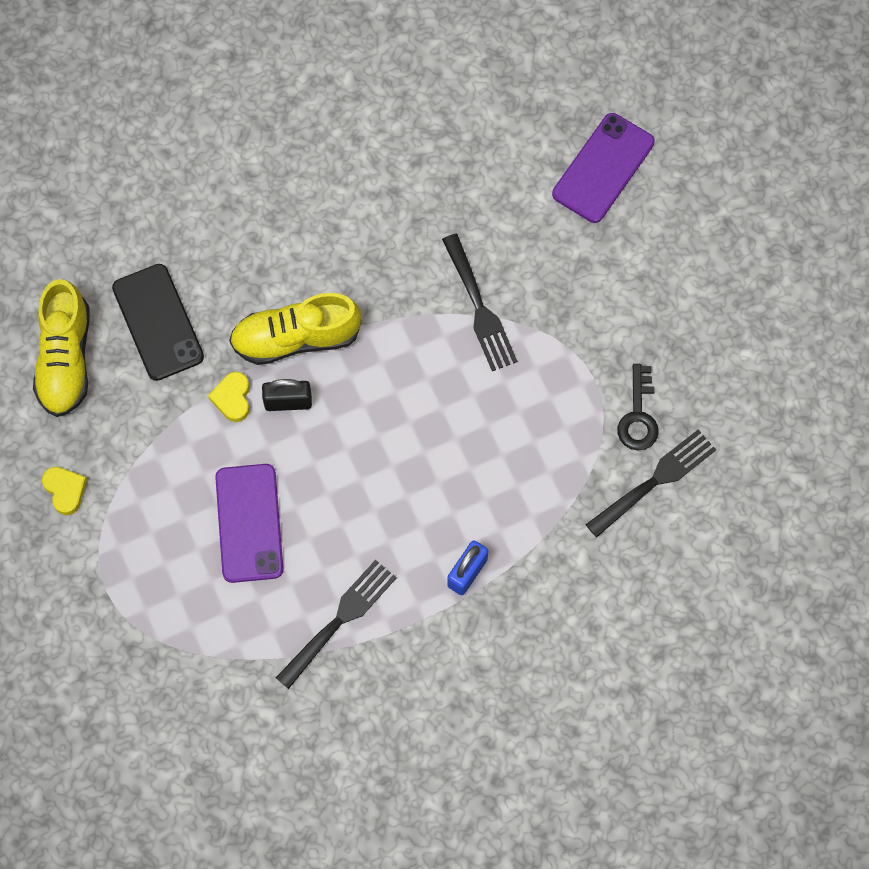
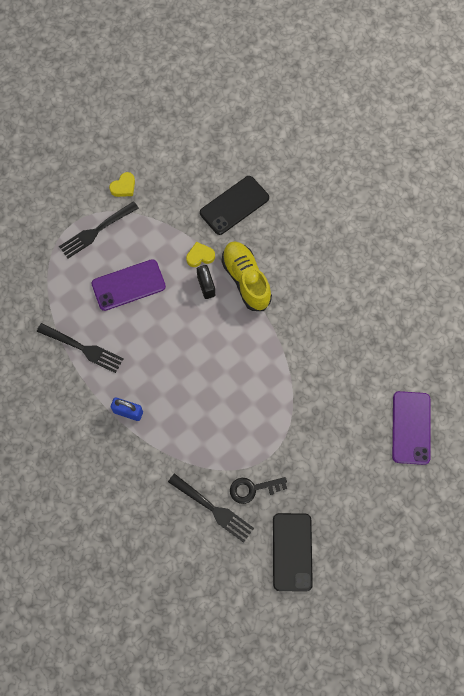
camera: 75 degrees right, 0 degrees up
(65, 359) = (199, 165): yellow shoe -> none
(478, 307) = (296, 376): black fork -> black fork (96, 230)
(603, 168) = (411, 427): purple phone -> purple phone turned 75 degrees clockwise
(745, 385) = (292, 552): none -> black phone

